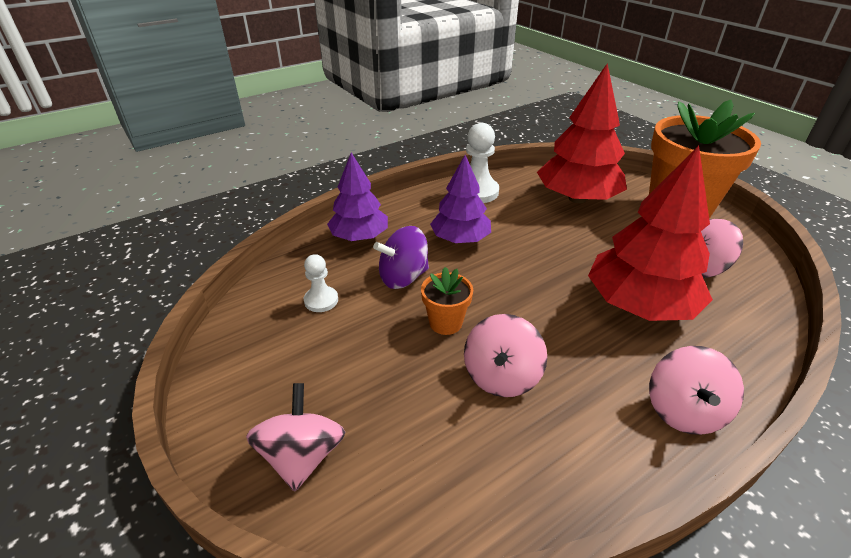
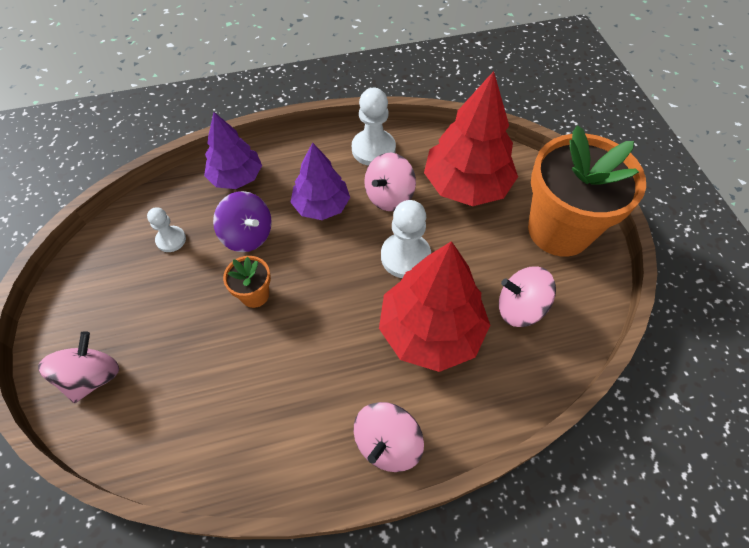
camera: 20 degrees right, 20 degrees up
(403, 277) = (248, 235): purple spinning top -> purple spinning top turned 135 degrees counterclockwise
(501, 376) = (266, 361): pink spinning top -> pink spinning top (389, 196)
(568, 257) = (405, 256): none -> white pawn

